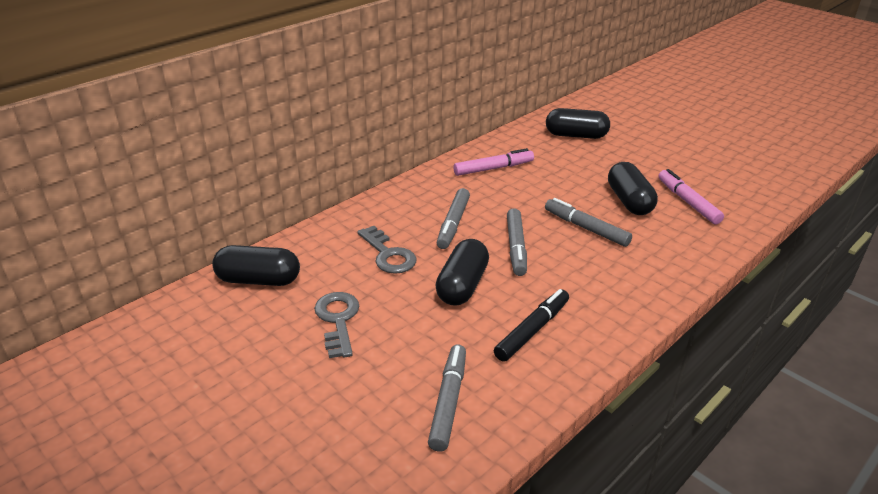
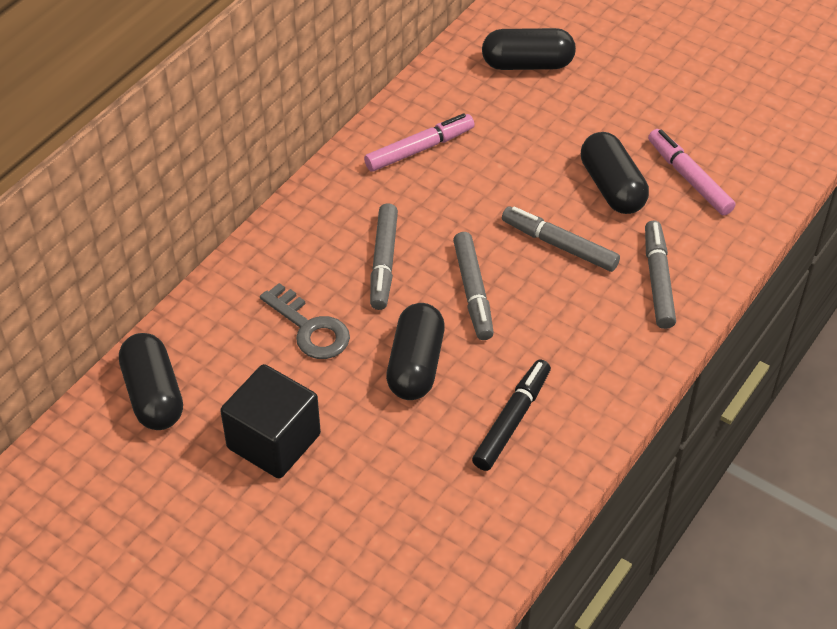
camera: 10 degrees left, 15 degrees up
(258, 280) = (153, 395): black capsule -> black capsule turned 75 degrees clockwise
(338, 320) = (274, 441): grey key -> black cube
(448, 402) = (432, 533): grey marker -> grey marker (658, 280)

